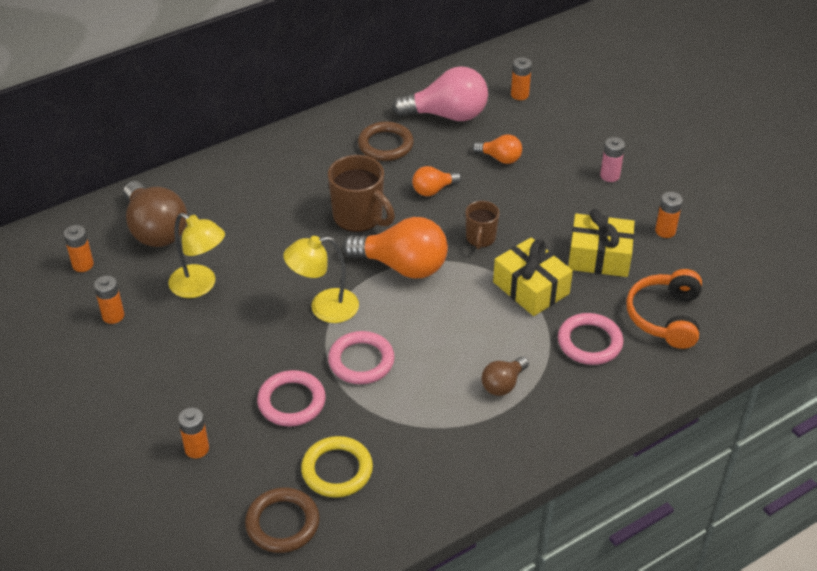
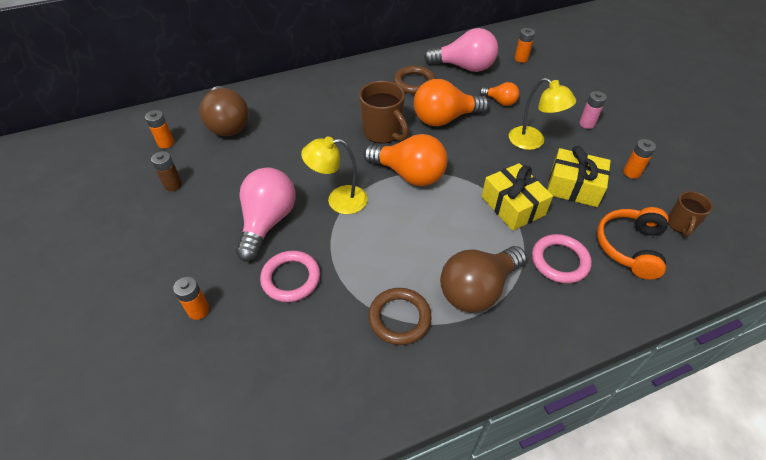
camera: 10 degrees right, 5 degrees up
(113, 316) = (173, 185): orange battery -> brown battery
(200, 286) = (247, 170): yellow lamp -> yellow lamp (533, 142)
(245, 344) = (267, 222): none -> pink light bulb
(282, 523) = (250, 399): brown ring -> brown ring (399, 318)
(337, 470) = (313, 351): yellow ring -> none
(361, 361) = (358, 250): pink ring -> none
(433, 190) = (444, 119): orange light bulb -> orange light bulb, size x1.91
(480, 238) = (476, 160): brown mug -> brown mug (680, 224)
(503, 384) = (477, 289): brown light bulb -> brown light bulb, size x1.91

